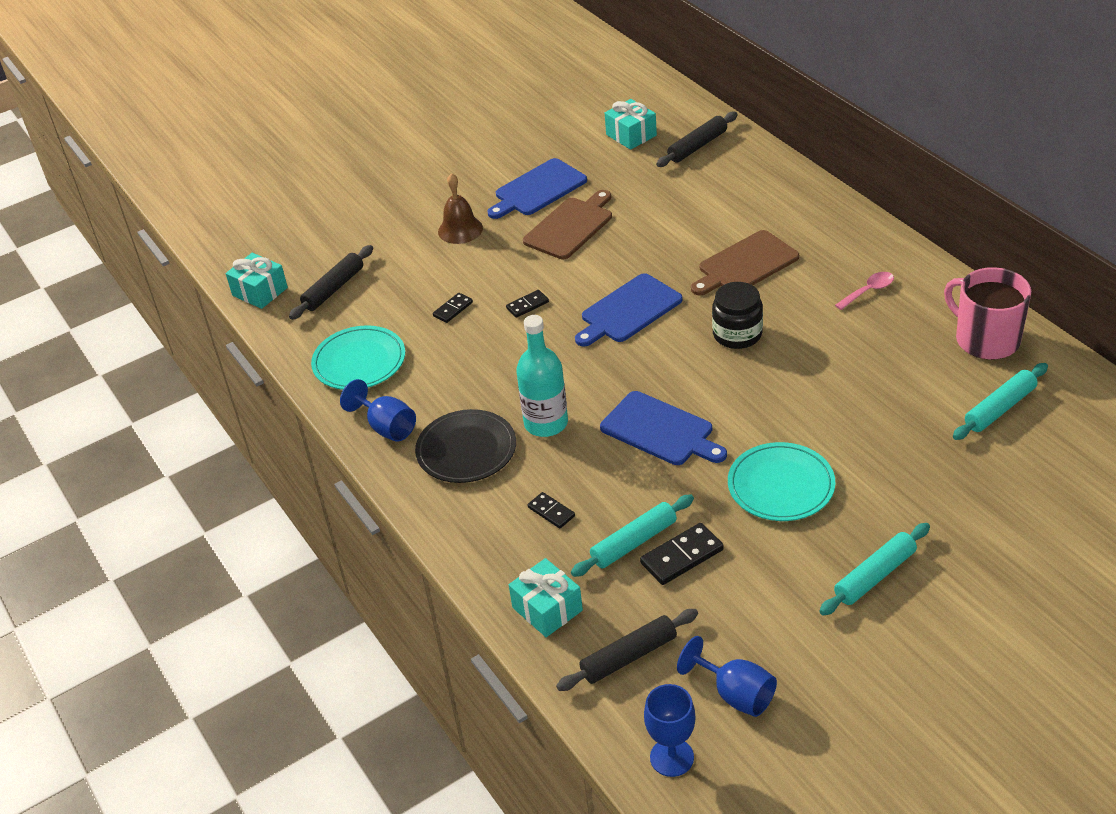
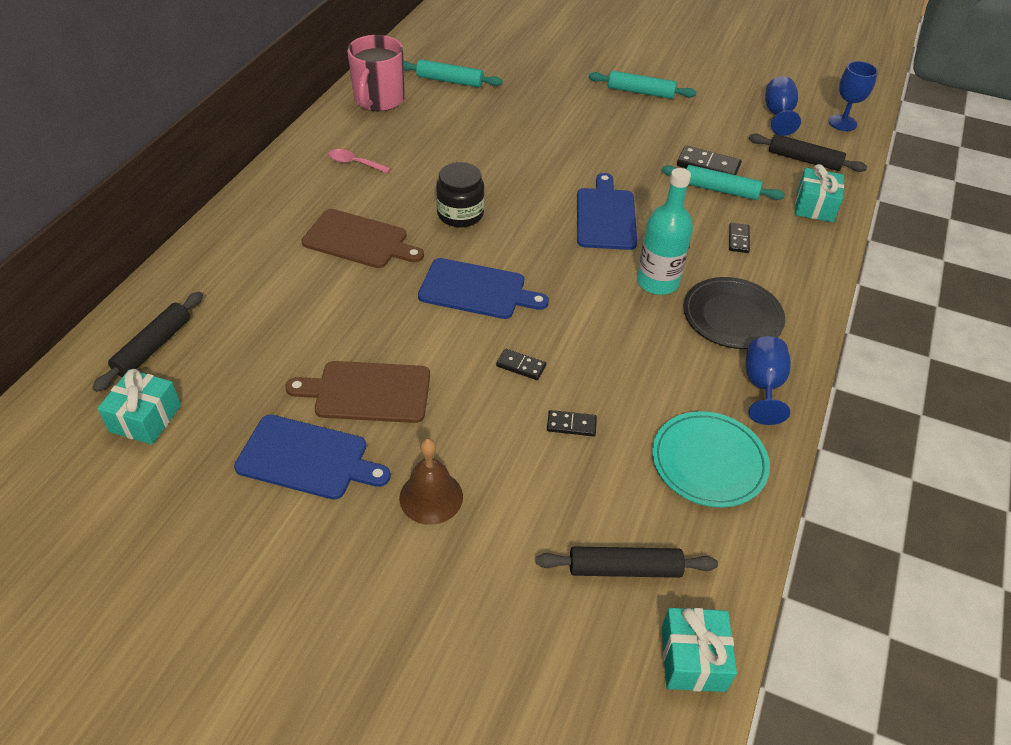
camera: 130 degrees left, 5 degrees up
(697, 146) = (153, 347): black rolling pin -> black rolling pin turned 75 degrees counterclockwise
(781, 485) = (604, 145): turquoise plate -> none

